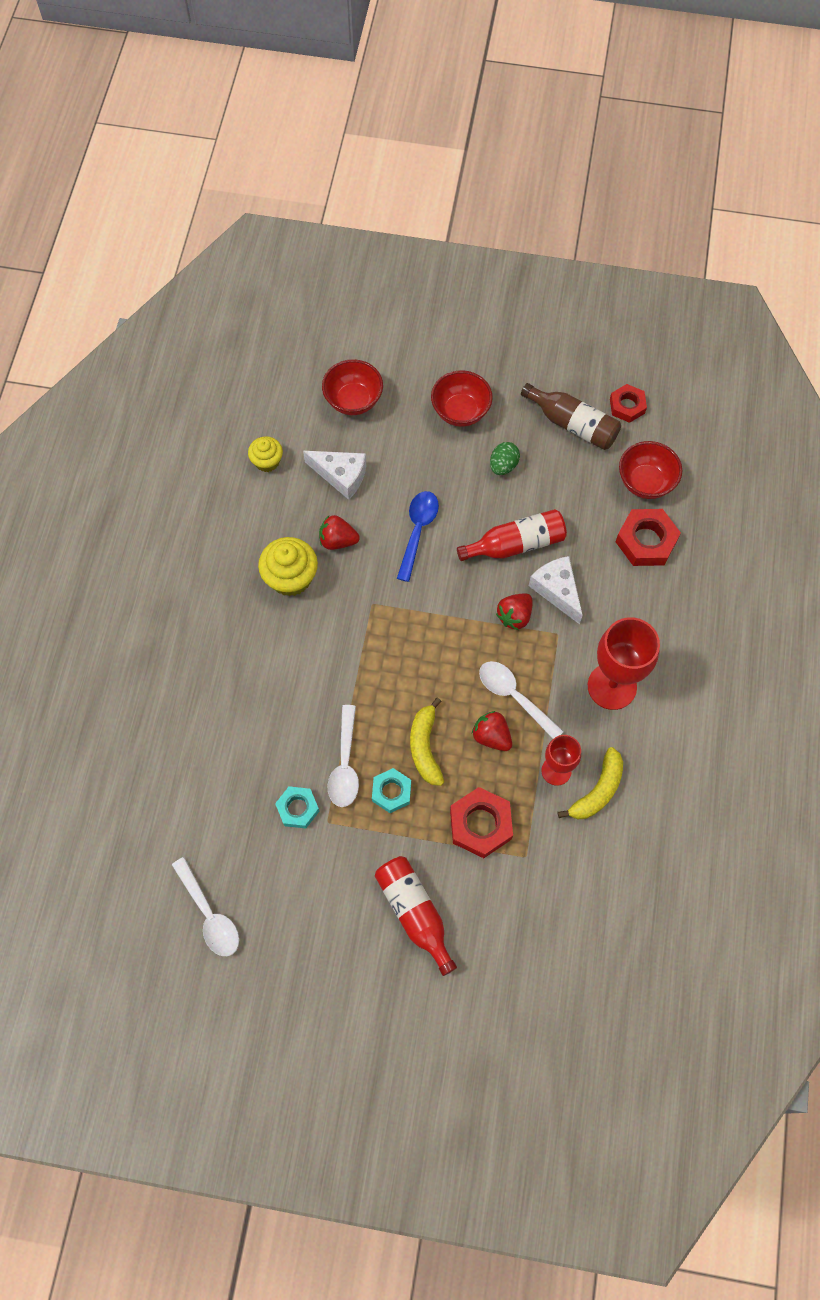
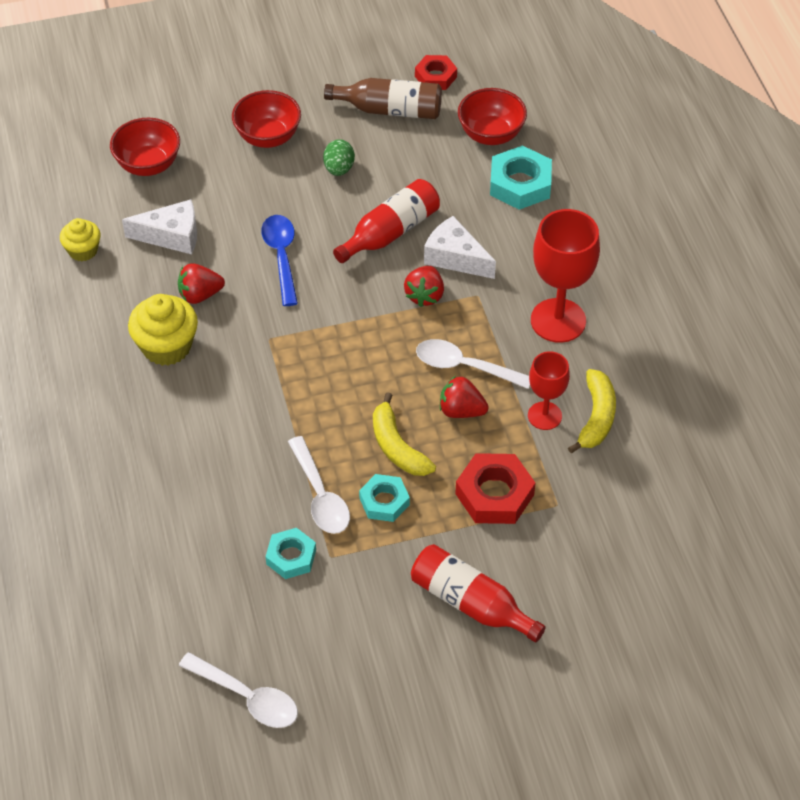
camera: 25 degrees left, 15 degrees down
(646, 541) = (520, 184): red nut -> turquoise nut

